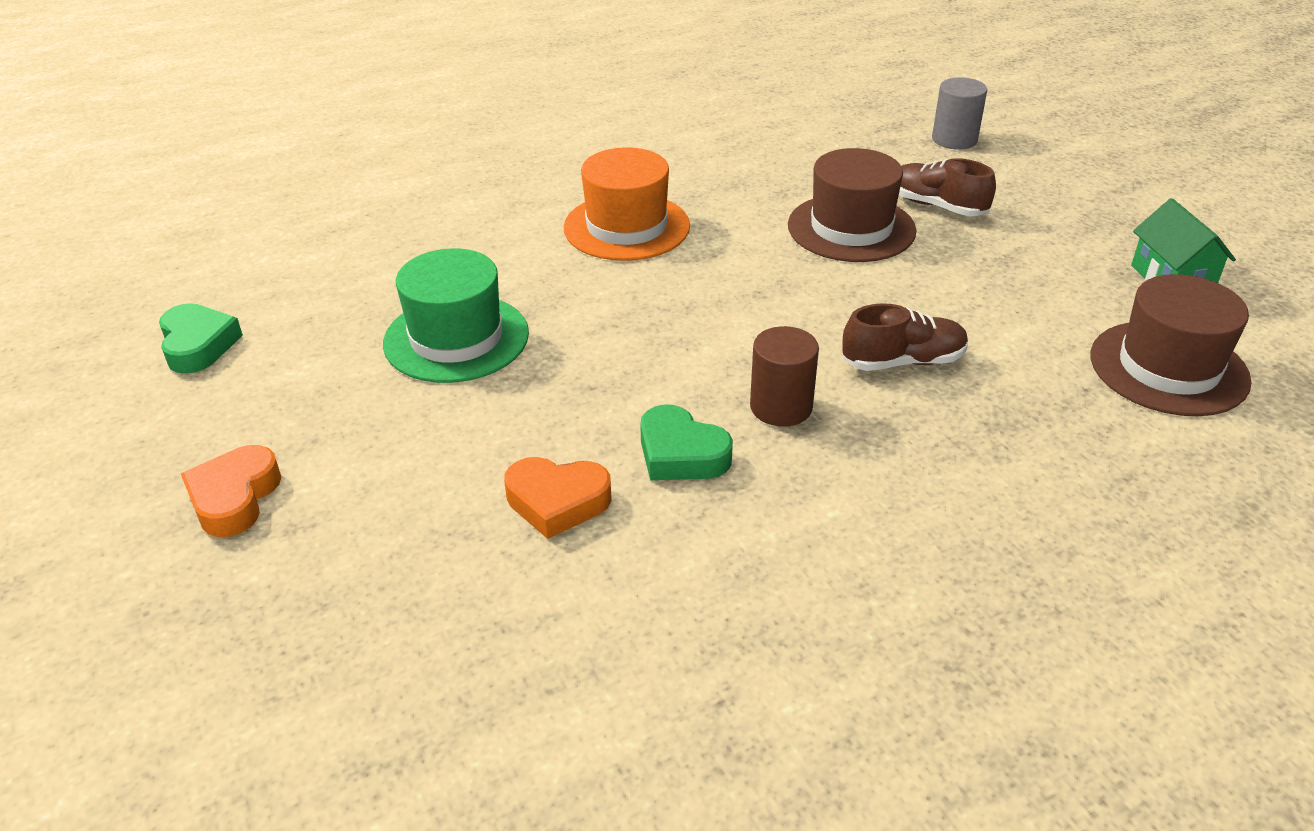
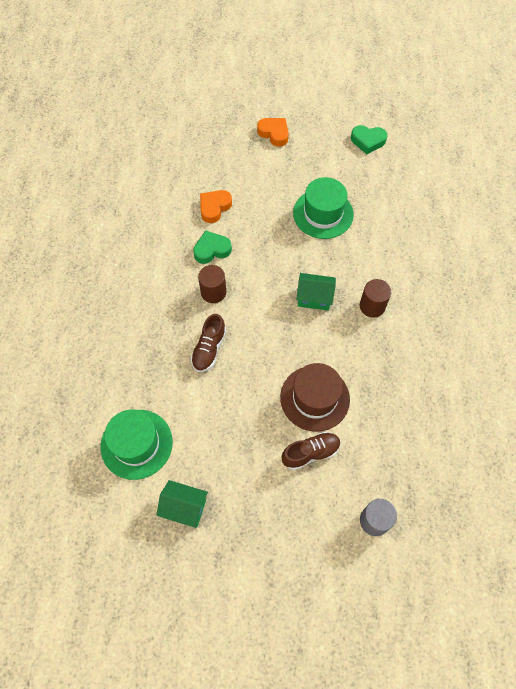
camera: 120 degrees right, 25 degrees up
(626, 227) = (372, 306): orange hat -> brown cylinder
(668, 285) = (314, 298): none -> green house
(1168, 368) = (136, 444): brown hat -> green hat

